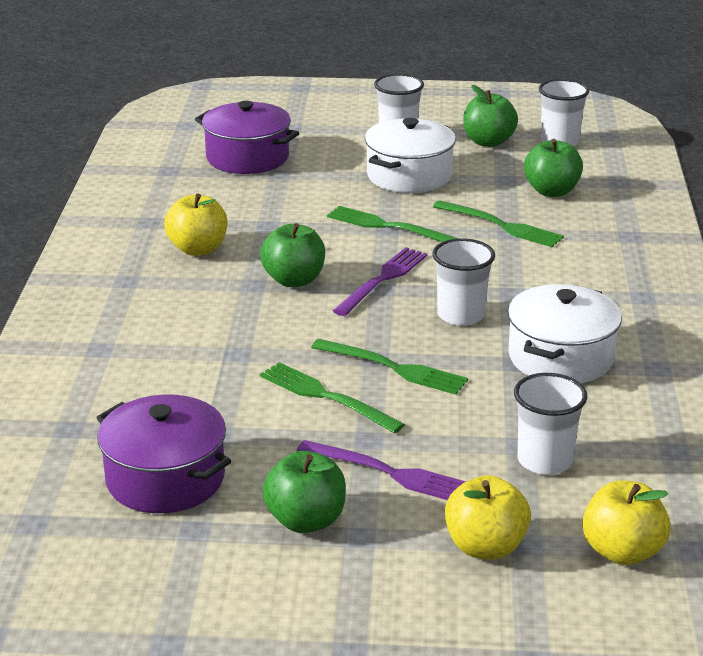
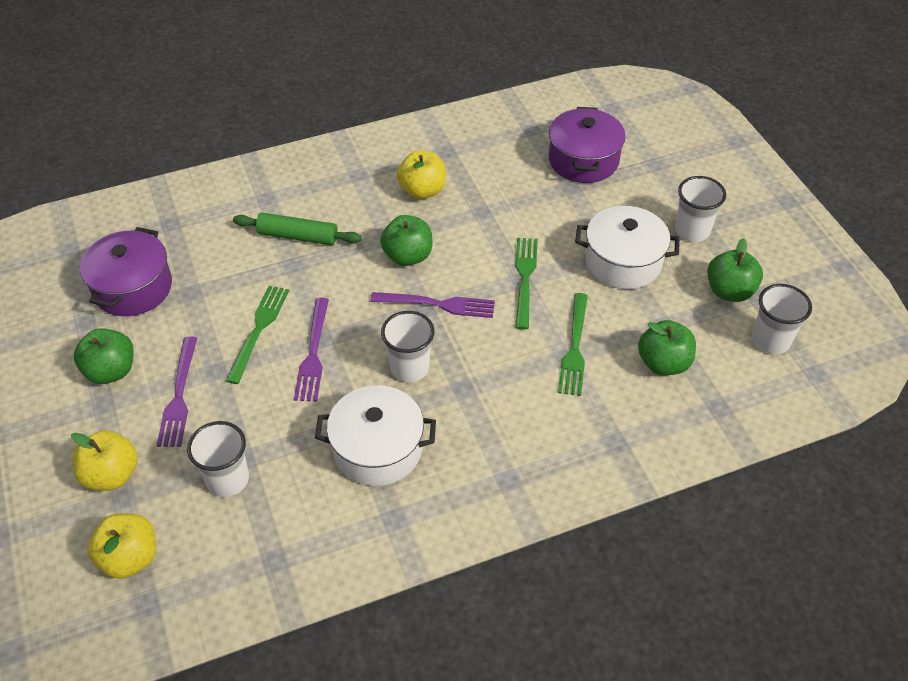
camera: 65 degrees right, 20 degrees up
(192, 340) = (298, 236): none -> green rolling pin
(395, 368) = (313, 354): green fork -> purple fork

